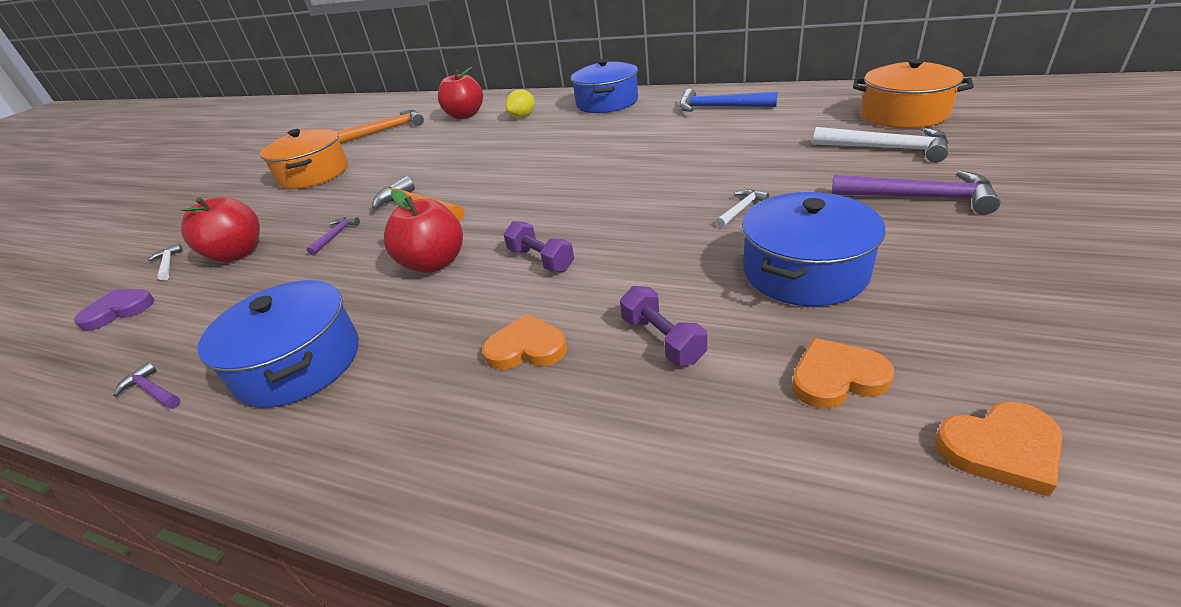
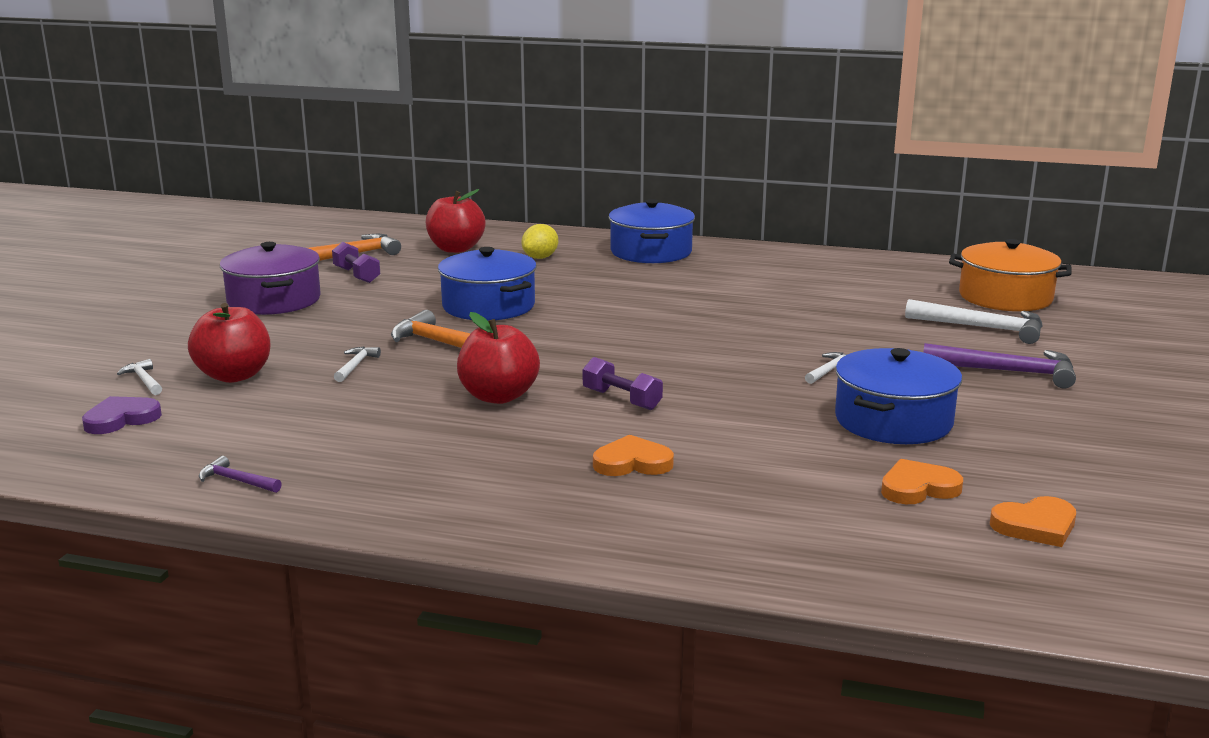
camera: 10 degrees left, 15 degrees down
(299, 363) = (393, 466): blue pot -> blue pot (488, 306)
(314, 174) = (274, 300): orange pot -> purple pot
(335, 236) = (355, 365): purple hammer -> white hammer
(662, 340) = (764, 461): purple dumbbell -> purple dumbbell (357, 275)
(719, 107) = (796, 271): blue hammer -> none

